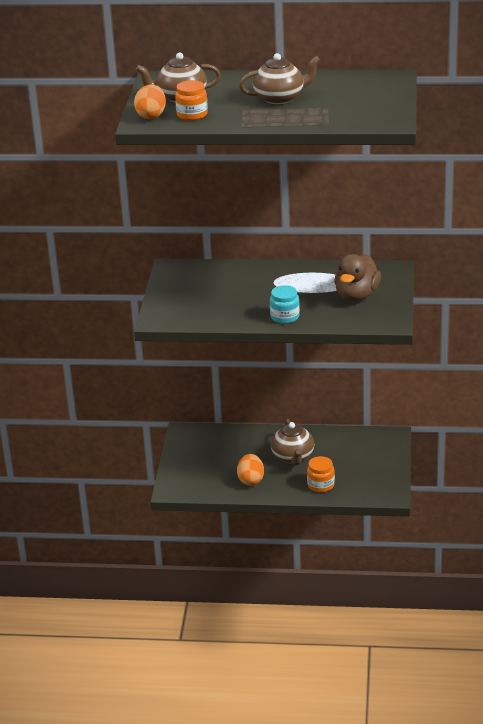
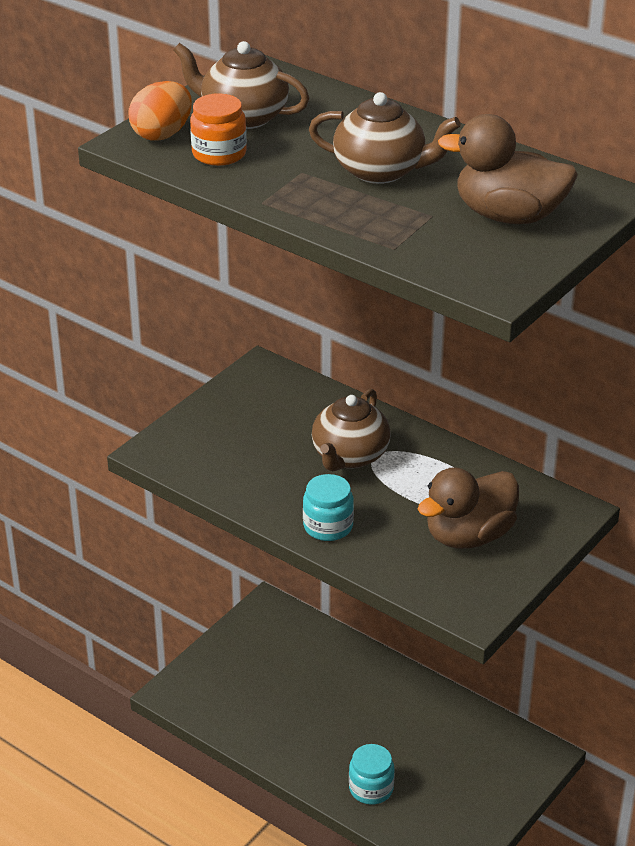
camera: 30 degrees right, 5 degrees up
(251, 480) = (284, 730): orange egg -> none
(293, 457) = (374, 720): brown teapot -> brown teapot (349, 456)
(321, 485) = (371, 788): orange jar -> turquoise jar
(362, 97) = (509, 216): none -> brown duck

